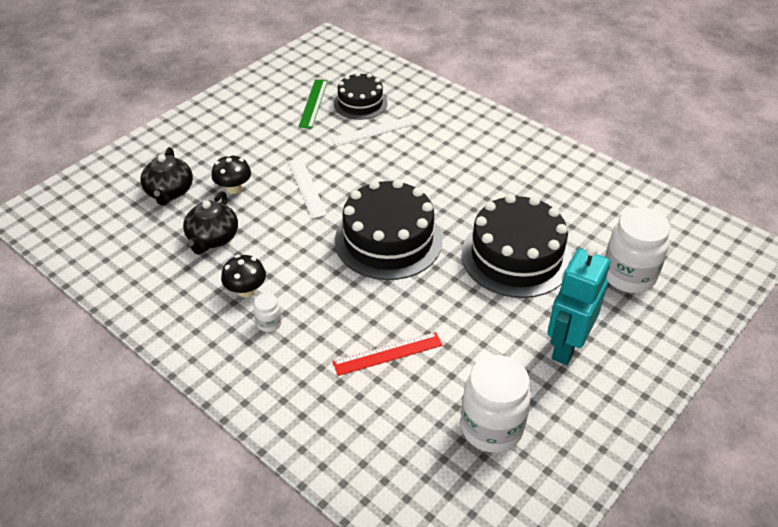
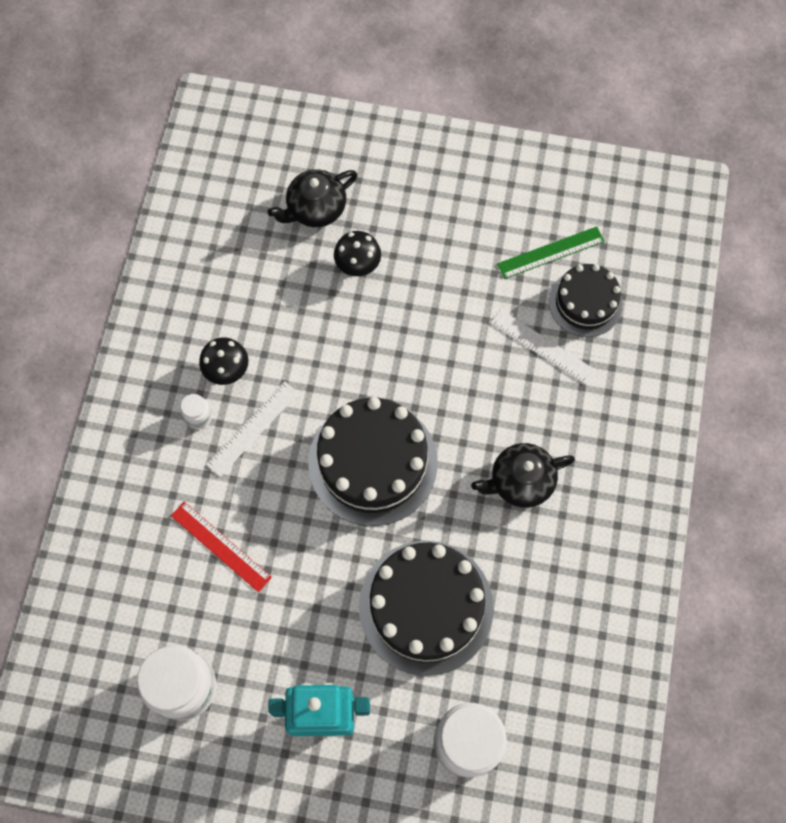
camera: 60 degrees right, 25 degrees up
(213, 238) = (275, 294): black teapot -> black teapot (520, 481)
(306, 187) = (403, 334): white ruler -> white ruler (252, 428)

